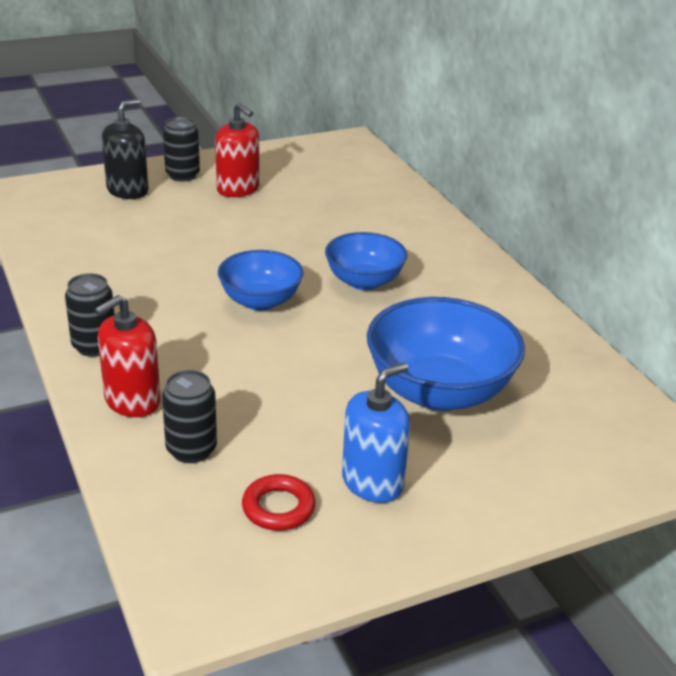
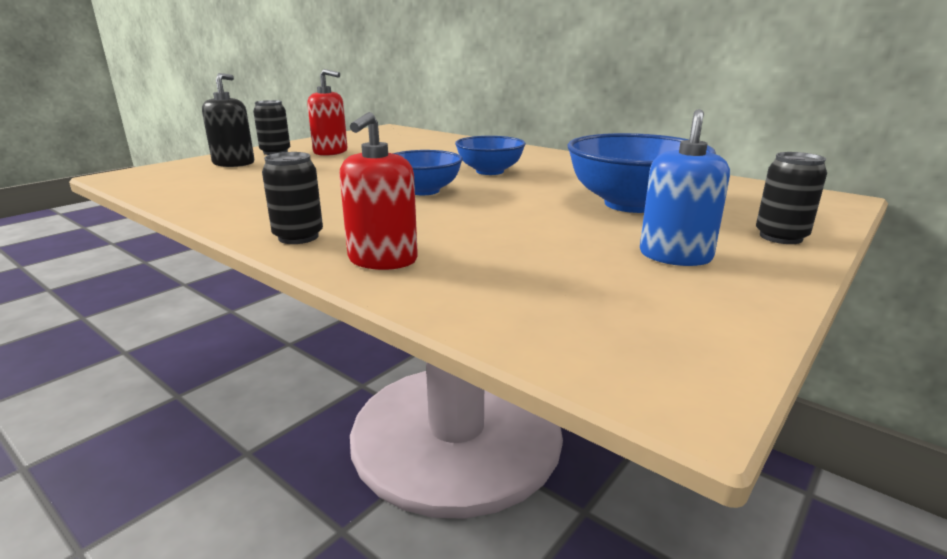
camera: 25 degrees left, 10 degrees down
(191, 449) = (487, 275): black can -> black can (780, 237)
(278, 507) = (629, 290): red ring -> none

